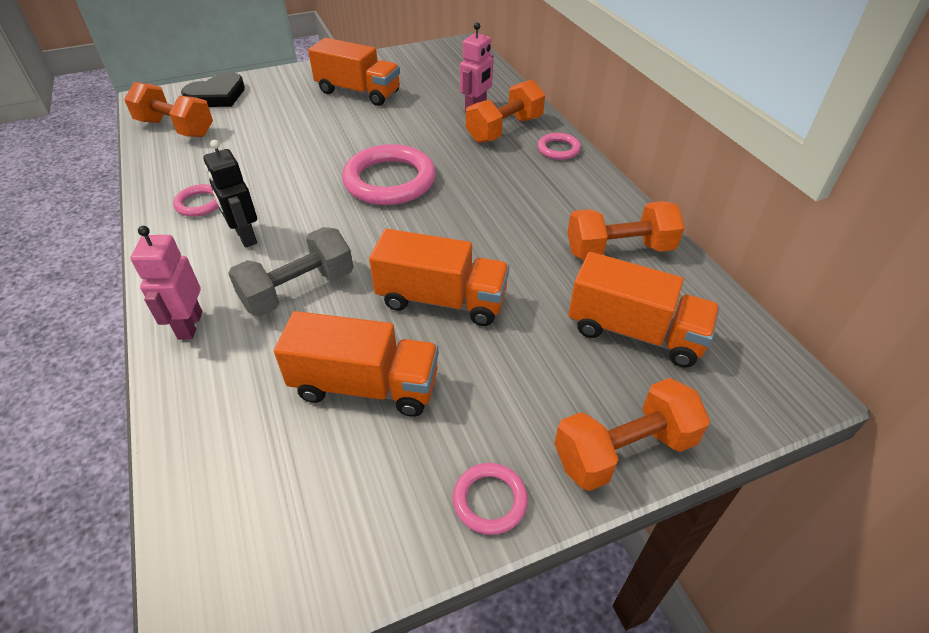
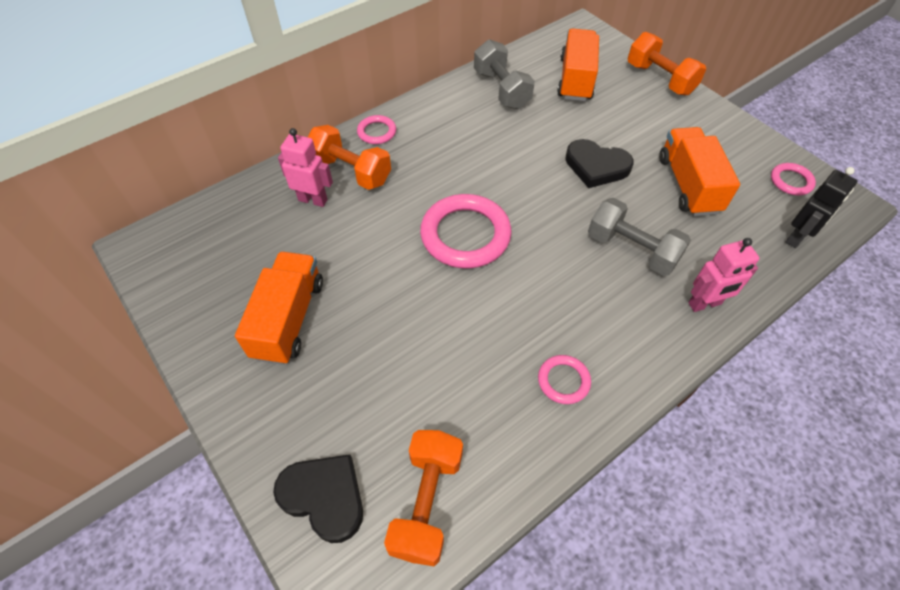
camera: 105 degrees left, 10 degrees up
(245, 237) = (592, 314): black robot -> black robot (797, 237)
(442, 300) = (596, 166): orange truck -> black heart
(490, 500) = (720, 120): pink ring -> pink ring (791, 181)
(619, 250) = (501, 89): orange dumbbell -> grey dumbbell

